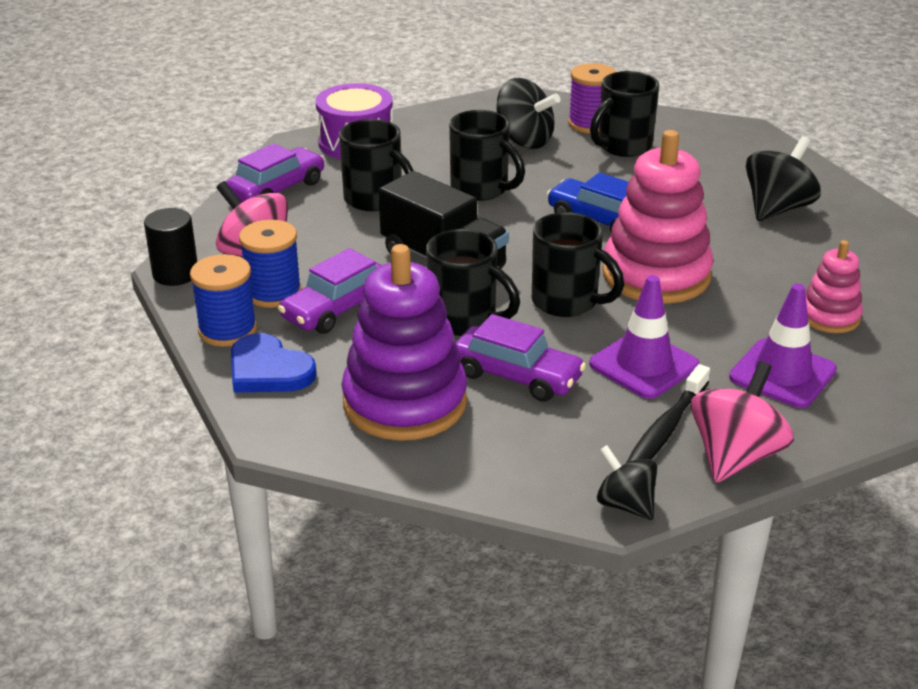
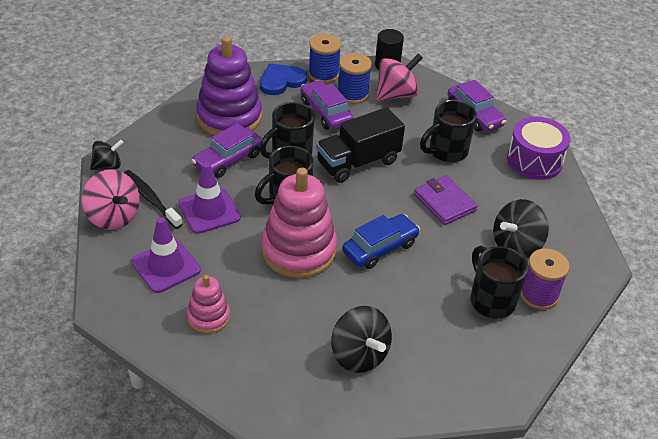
camera: 105 degrees right, 10 degrees up
(481, 189) = (444, 202): black mug -> purple wallet

